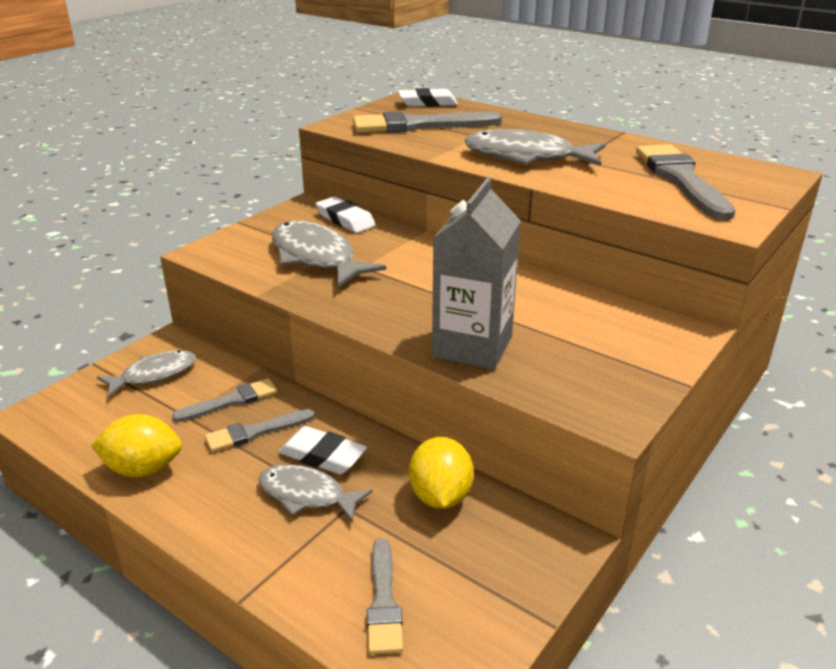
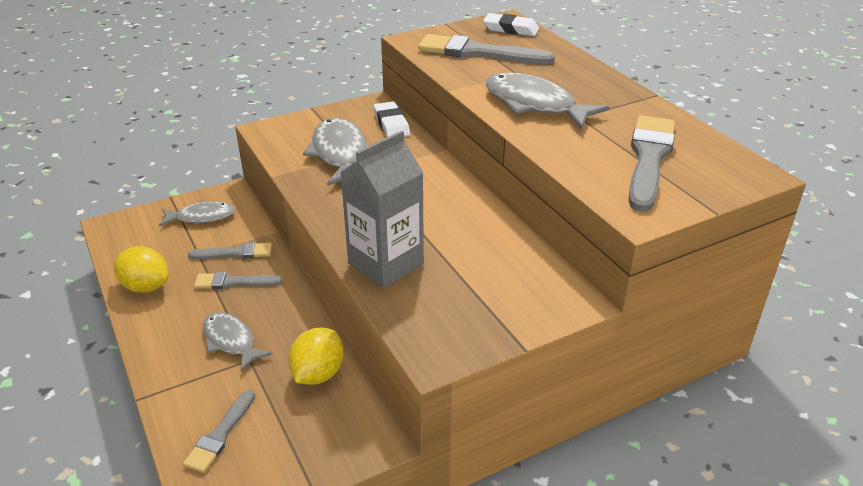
camera: 25 degrees right, 5 degrees up
(322, 456) = (263, 315): white eraser -> none

